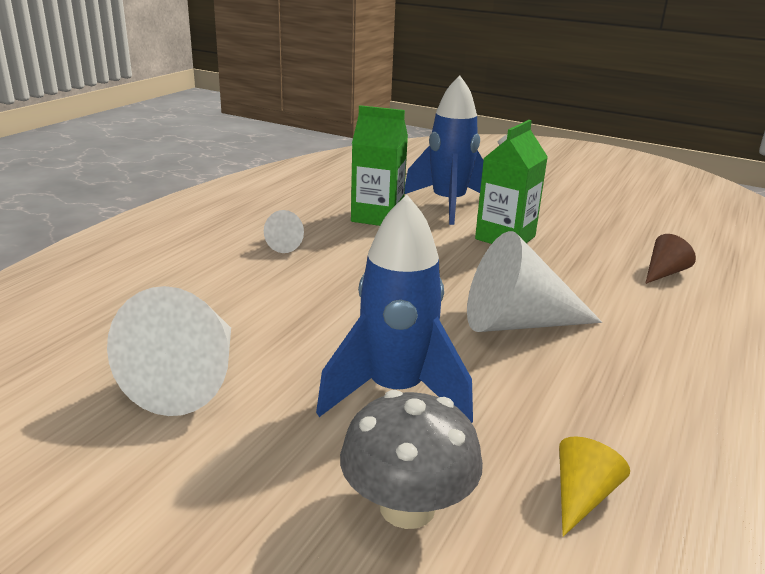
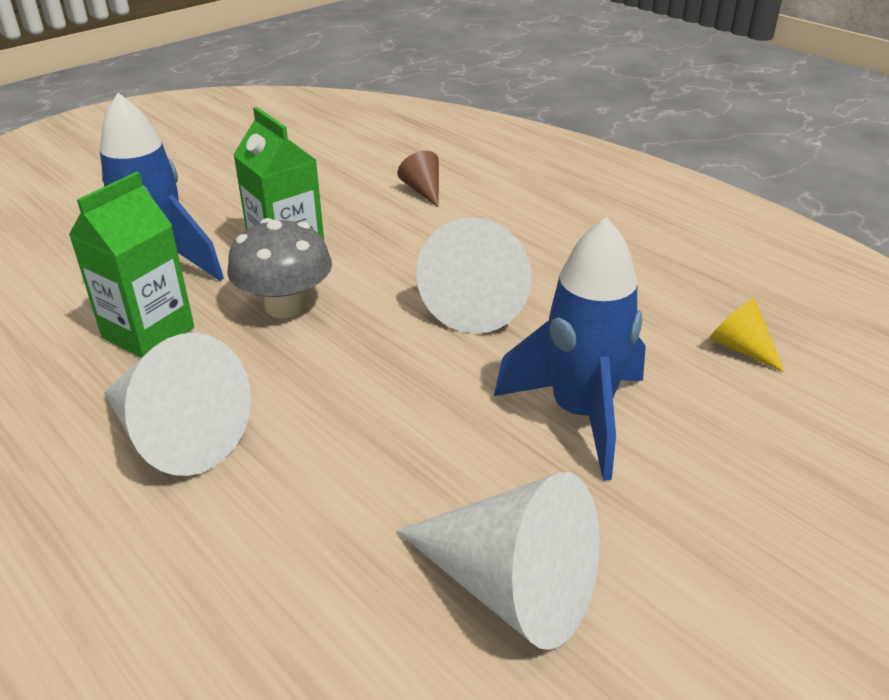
camera: 70 degrees left, 10 degrees up
(289, 244) = (176, 435): white cone -> white cone, size x2.04
(407, 507) = (751, 447): grey mushroom -> grey mushroom (285, 306)

